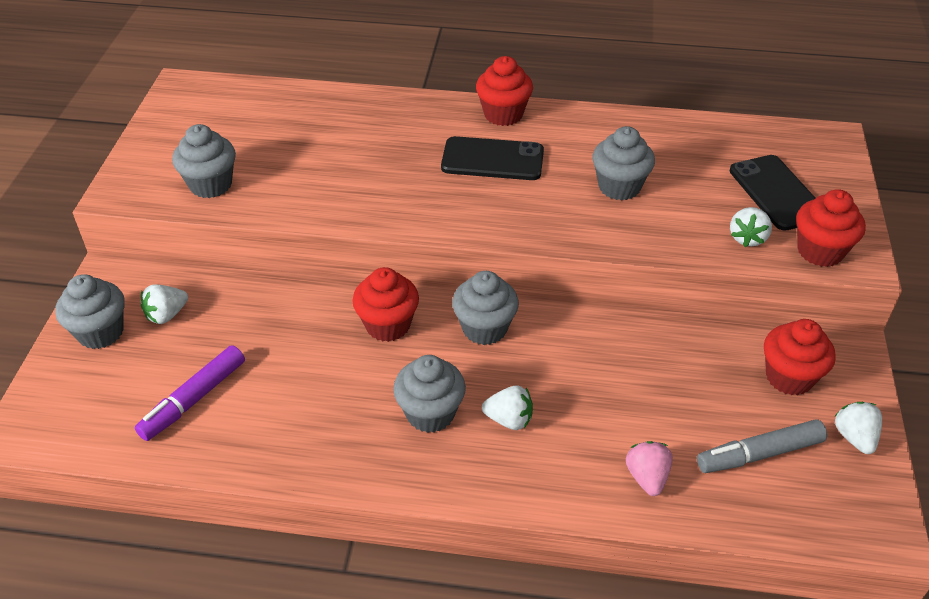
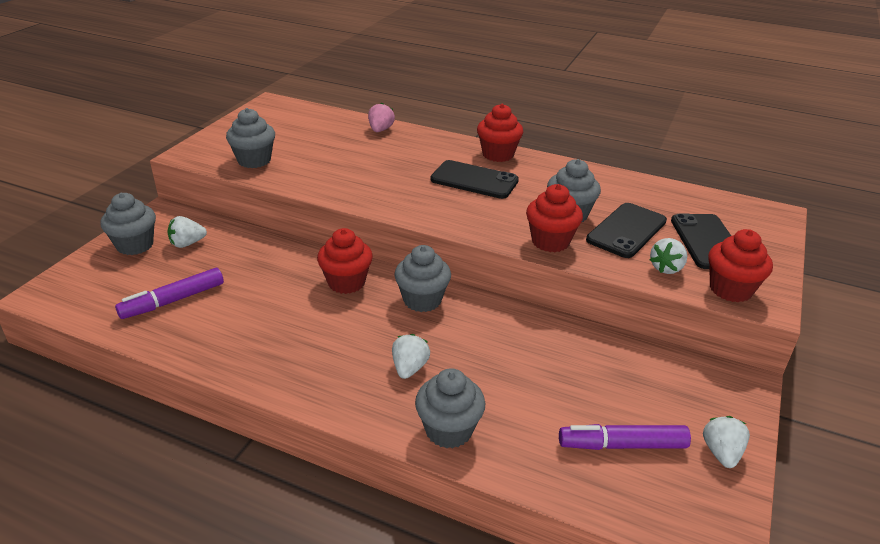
camera: 15 degrees right, 10 degrees down
(430, 413) = (347, 349): grey cupcake -> grey cupcake (448, 430)
(509, 419) = (409, 368): white strawberry -> white strawberry turned 105 degrees counterclockwise
(647, 477) = (509, 439): pink strawberry -> pink strawberry (380, 130)
(688, 196) = (626, 230): none -> black phone
(759, 454) = (622, 445): grey marker -> purple marker
(789, 377) = (676, 391): red cupcake -> red cupcake (550, 241)

